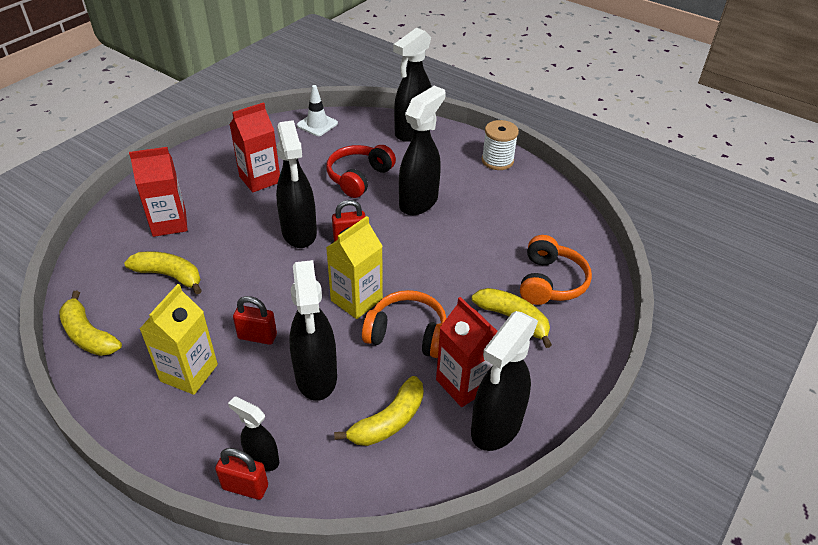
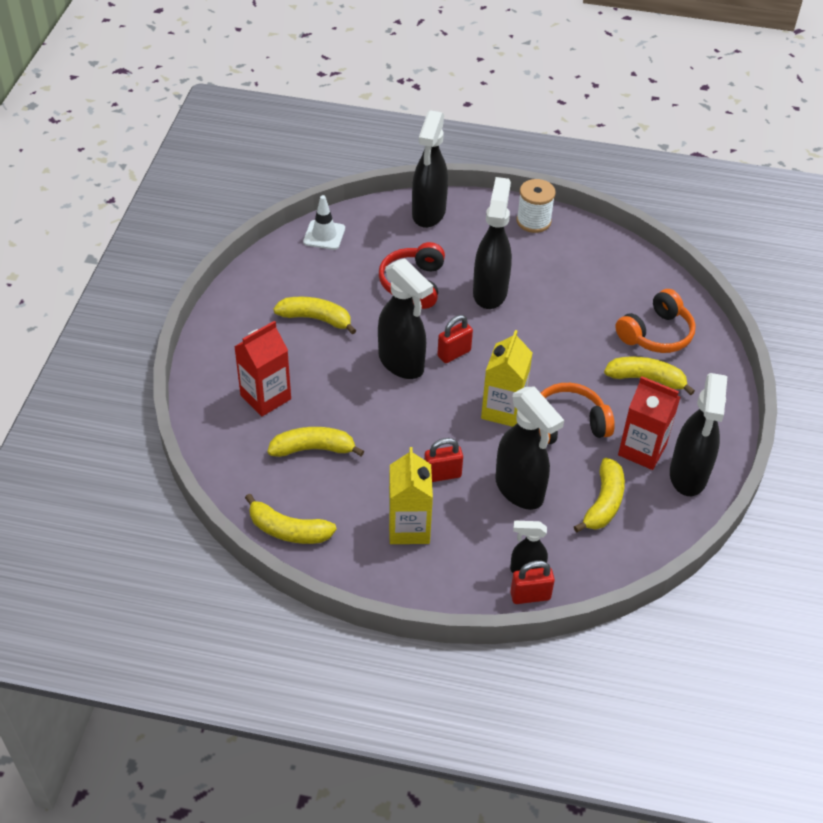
camera: 25 degrees left, 5 degrees up
(260, 179) = (316, 319): red carton -> yellow banana
(550, 282) = (656, 334): orange headphones -> orange headphones turned 60 degrees clockwise

